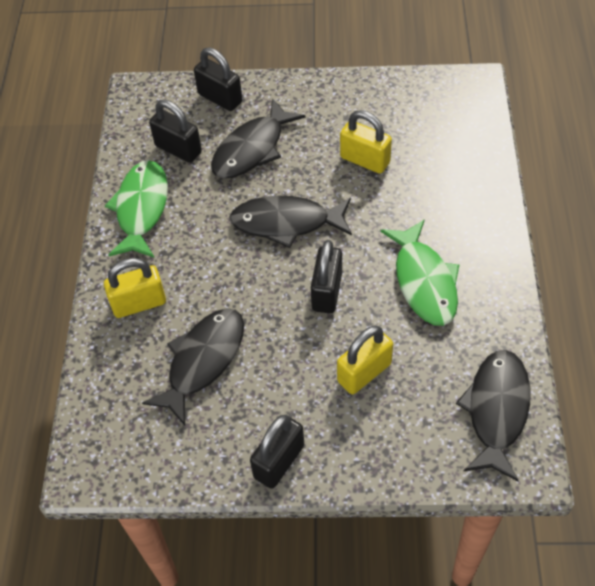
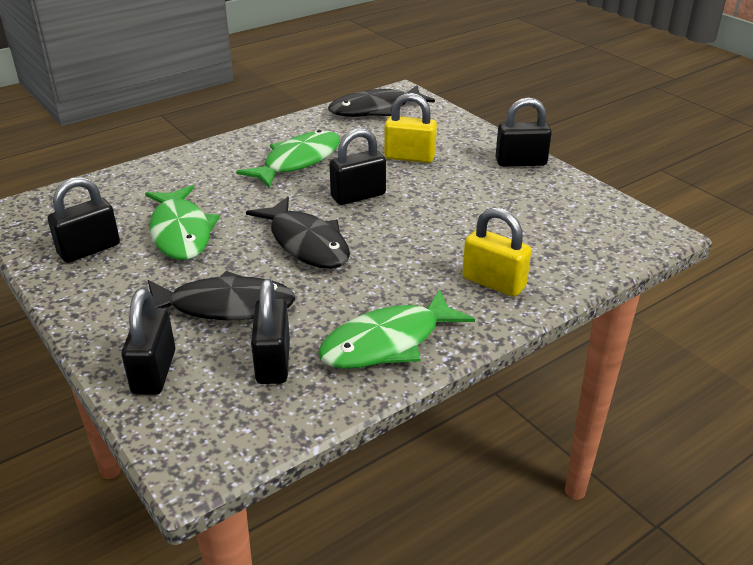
camera: 130 degrees left, 20 degrees down
(203, 361) = (497, 223): black fish -> none
(365, 160) = (181, 232): yellow padlock -> green fish
(382, 107) = (89, 249): none -> black padlock

